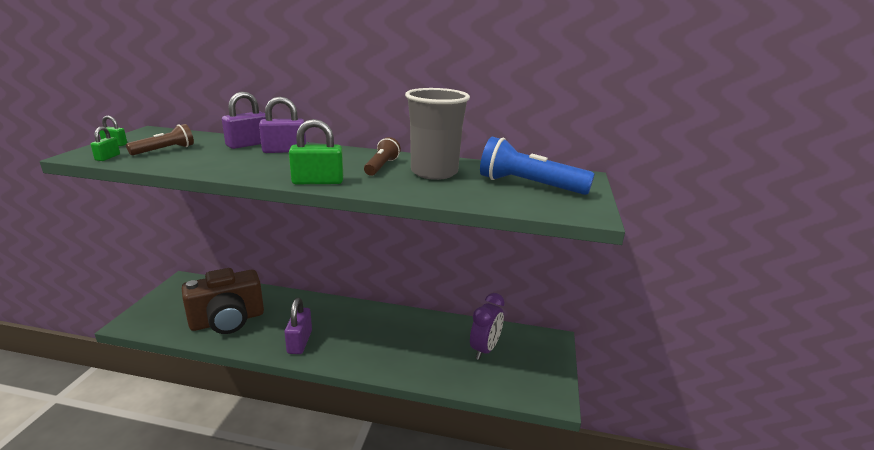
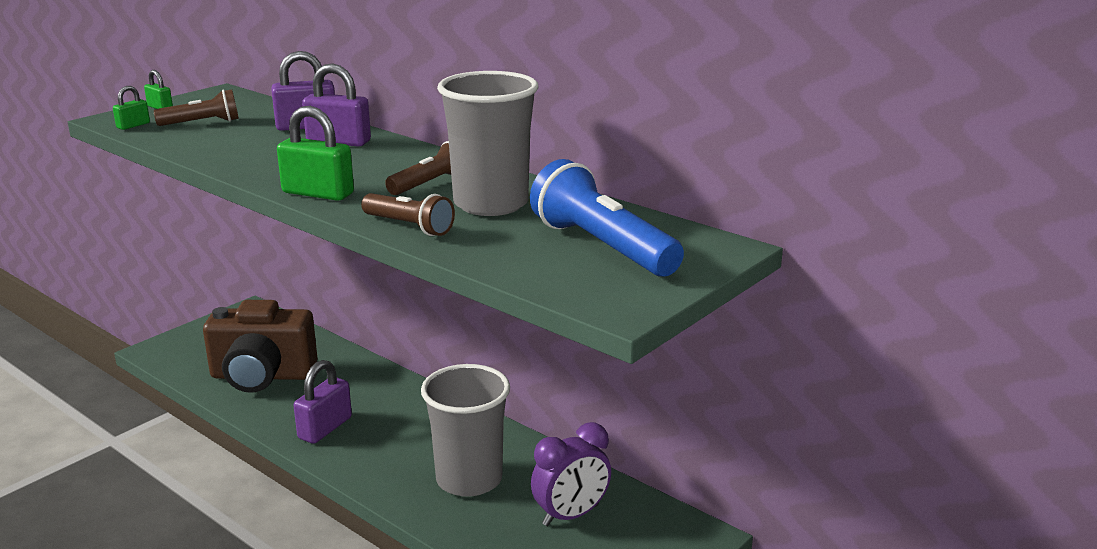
camera: 30 degrees right, 0 degrees up
(407, 192) = (409, 227): none -> brown flashlight
(414, 346) = (469, 479): none -> grey cup

